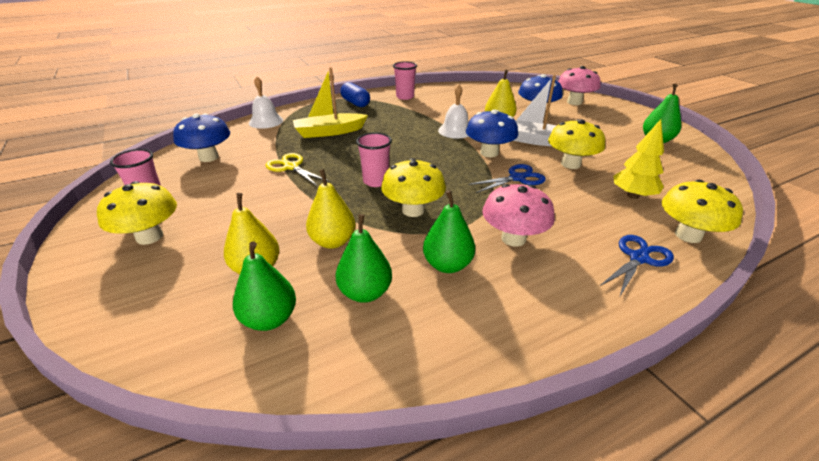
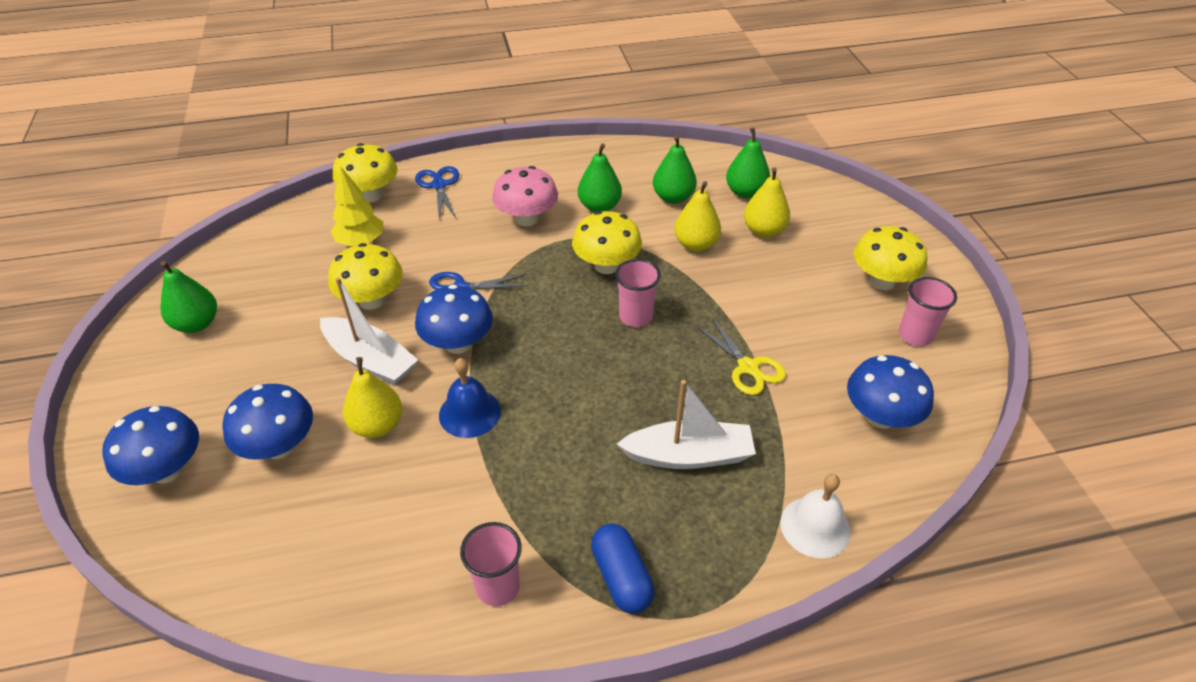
camera: 165 degrees left, 10 degrees up
(329, 132) = (689, 455): yellow boat -> white boat
(455, 131) = (469, 413): white bell -> blue bell
(574, 102) = (167, 470): pink mushroom -> blue mushroom
(638, 258) = (439, 185): blue scissors -> blue scissors turned 105 degrees clockwise

